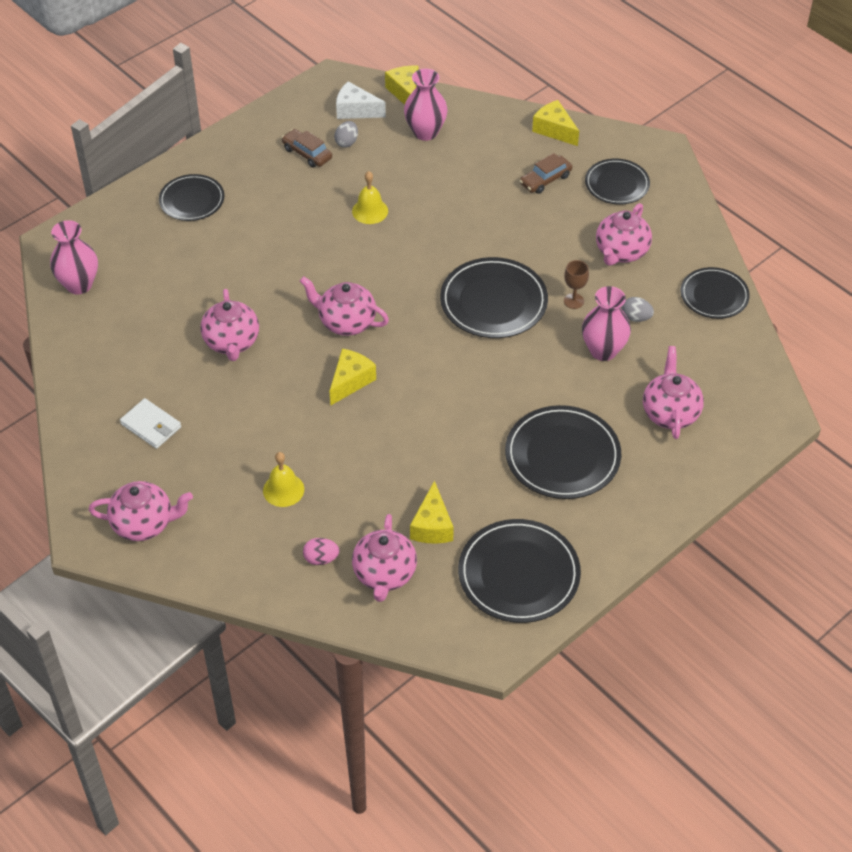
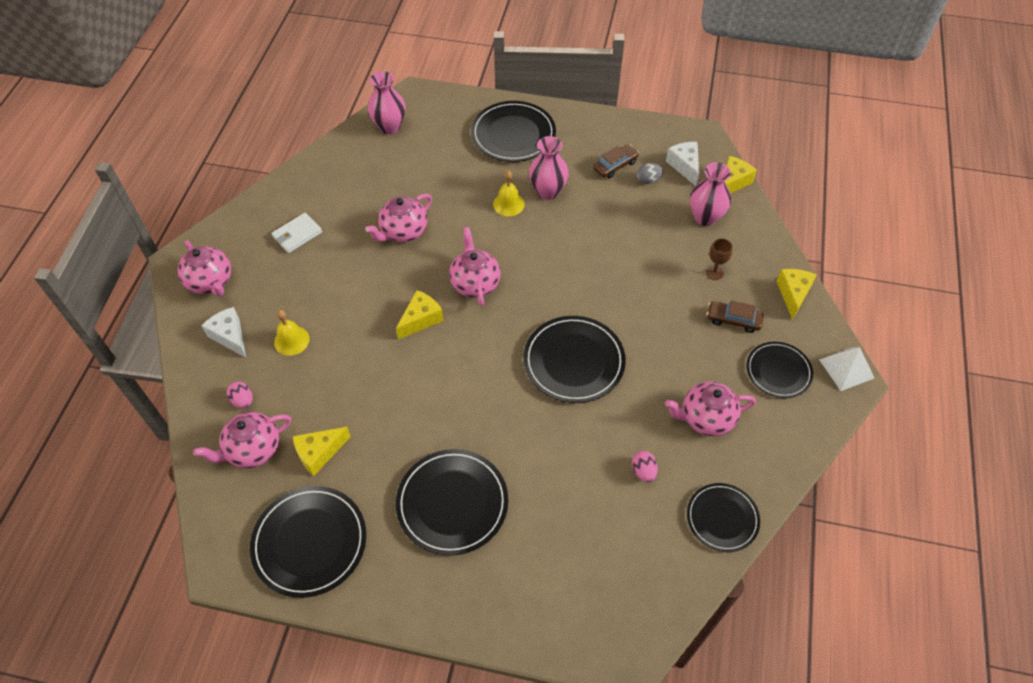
camera: 55 degrees right, 5 degrees up
(151, 426) = (297, 234): white wallet -> white wallet turned 45 degrees clockwise
(192, 200) = (513, 134): black plate -> black plate, size x1.56
(232, 537) = (230, 336): none -> white cheese
(307, 153) = (615, 165): brown car -> brown car turned 45 degrees clockwise
(350, 381) = (421, 319): yellow cheese -> yellow cheese turned 45 degrees counterclockwise
(370, 211) = (594, 232): yellow bell -> yellow bell (508, 204)
(573, 301) = (622, 415): brown goblet -> brown goblet (714, 272)
(603, 350) = (587, 468): pink vase -> pink vase (547, 191)
(636, 318) = (643, 471): grey egg -> pink egg
(649, 145) = (846, 369): none -> white pyramid
(670, 413) = (560, 560): pink teapot -> none

